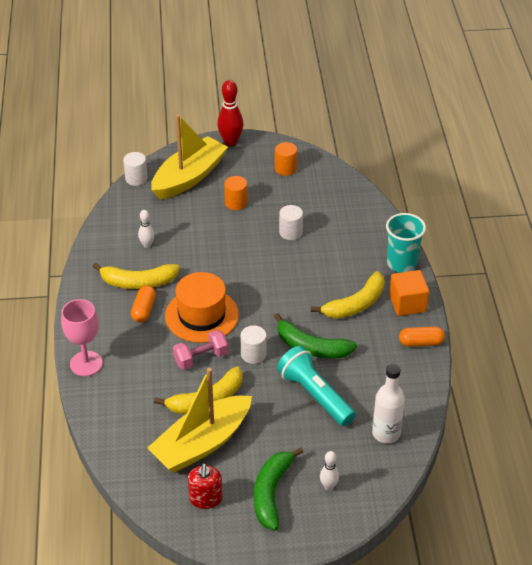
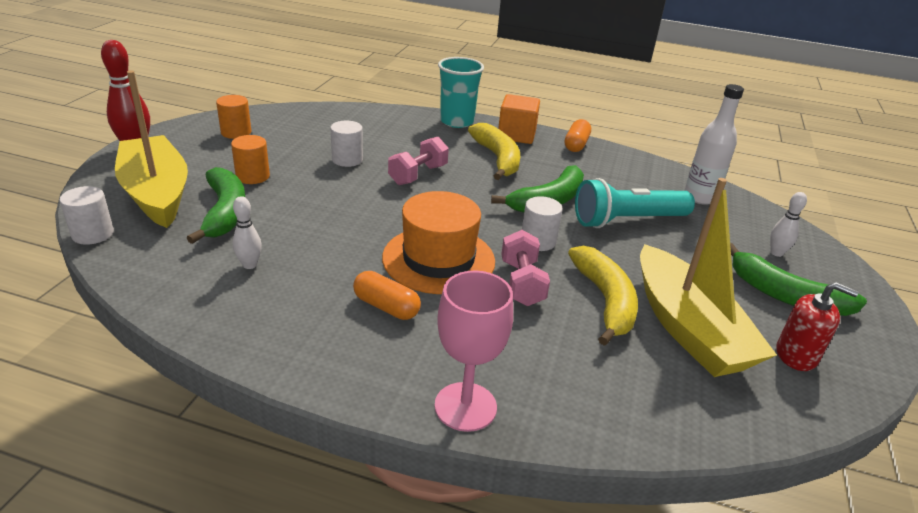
camera: 70 degrees left, 10 degrees down
(138, 282) = (321, 295): yellow banana -> none
(188, 212) = (225, 213): none -> green banana
(297, 272) = (418, 175): none -> pink dumbbell

